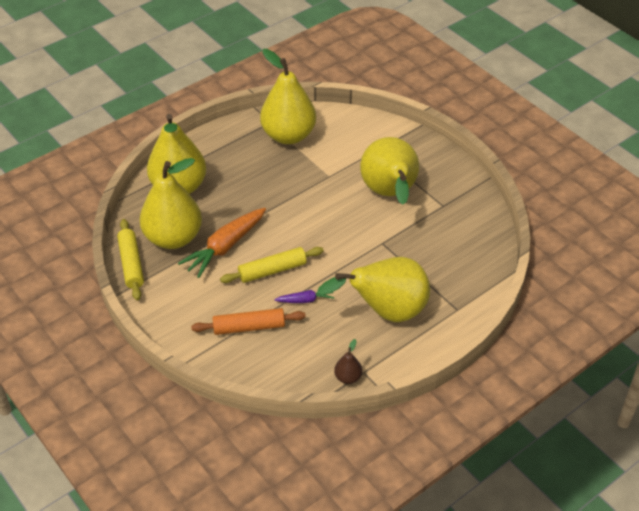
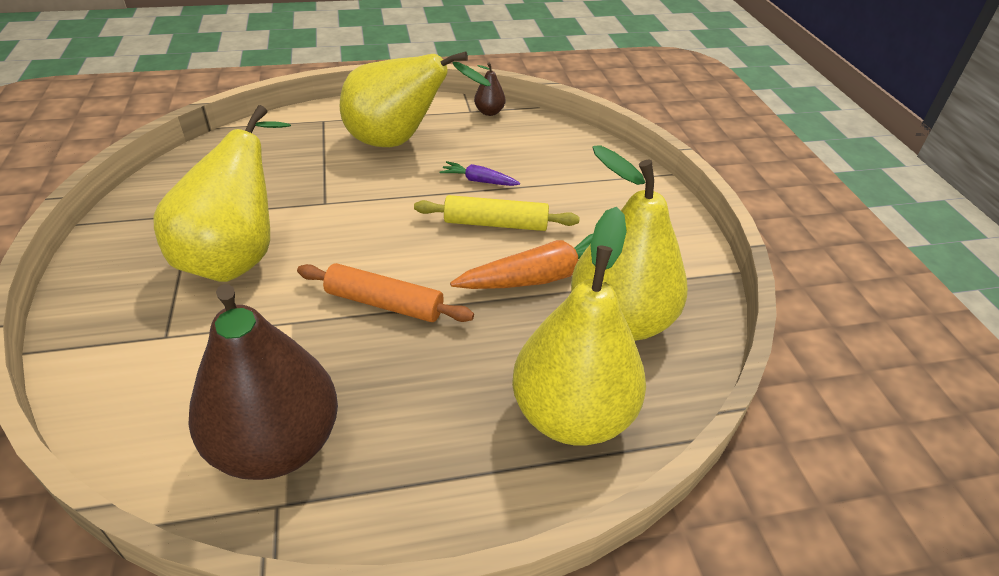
camera: 155 degrees left, 5 degrees down
(131, 264) = (703, 306): yellow rolling pin -> none
(249, 327) = (566, 179): orange rolling pin -> orange rolling pin (384, 303)
(288, 135) = (277, 444): yellow pear -> brown pear

